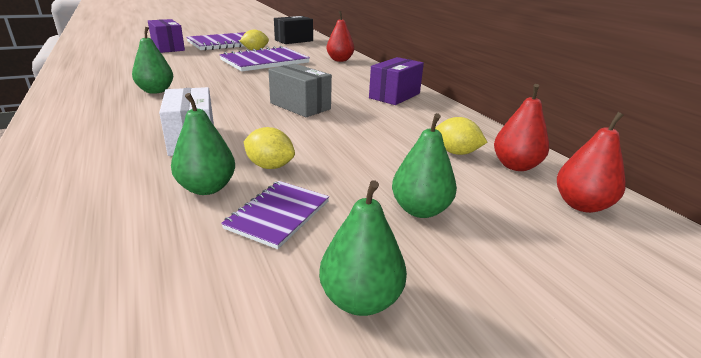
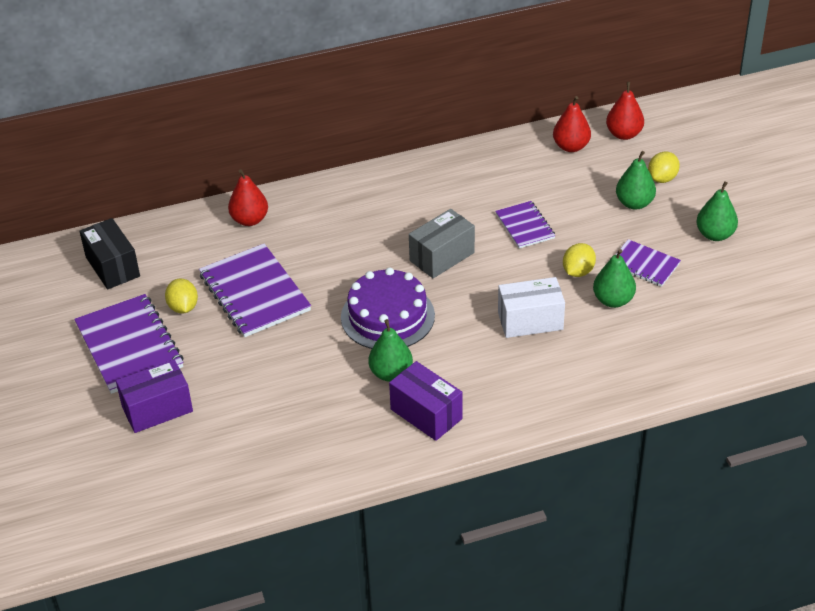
camera: 80 degrees left, 15 degrees up
(226, 90) = (387, 316): none -> purple cake
(351, 139) = (525, 226): none -> purple notebook
(394, 96) = (408, 187): purple box -> purple box (426, 414)
(456, 152) = (549, 171): yellow lemon -> yellow lemon (662, 178)

